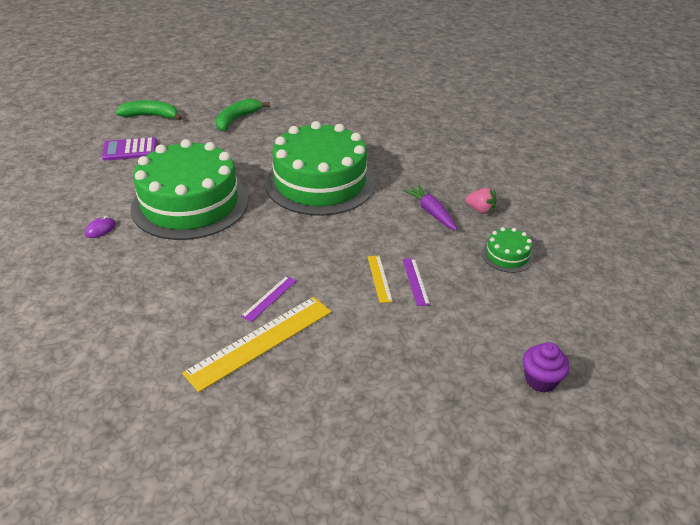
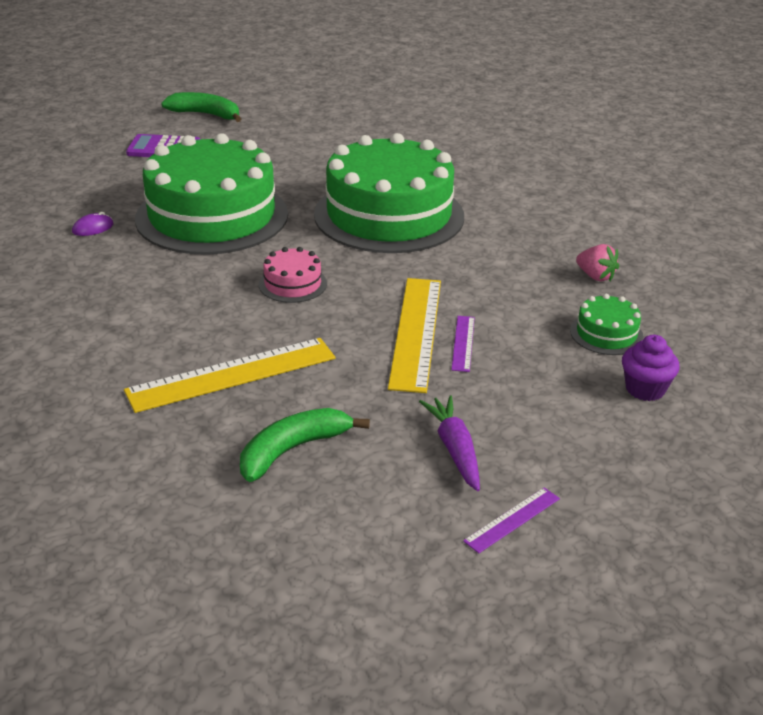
camera: 15 degrees right, 5 degrees down
(237, 119) = (313, 131): green banana -> green banana (292, 450)
(269, 298) = (264, 331): purple ruler -> purple ruler (512, 519)
(274, 253) = (292, 284): none -> pink cake
(379, 278) = (416, 332): yellow ruler -> yellow ruler, size x2.09
(431, 212) = (524, 269): purple carrot -> purple carrot (454, 449)
(540, 380) = (579, 480): purple cupcake -> purple cupcake (645, 389)

